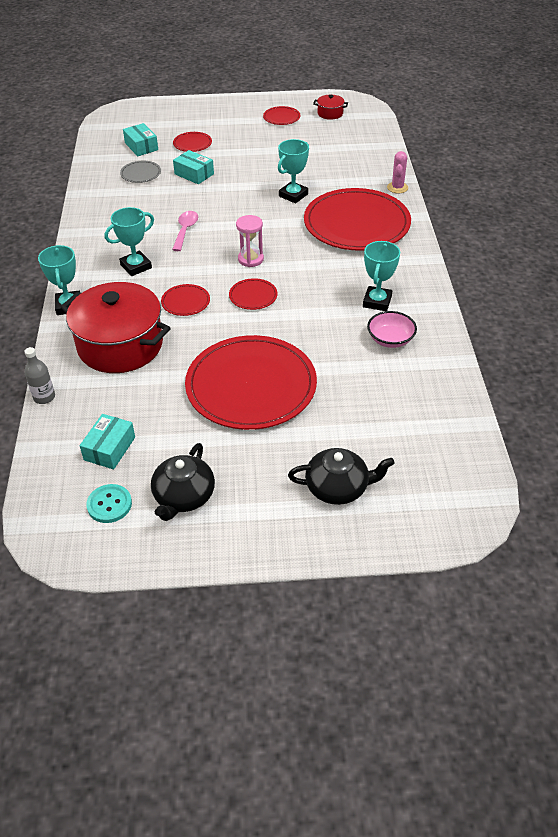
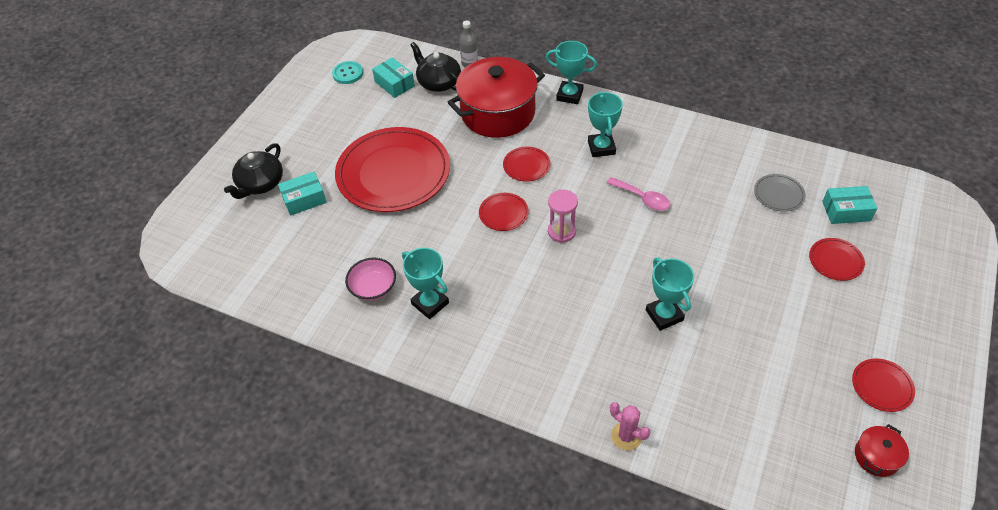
camera: 120 degrees right, 5 degrees up
(183, 496) = (324, 107): black teapot -> black teapot (438, 82)
(194, 174) = (757, 239): turquoise box -> turquoise box (304, 199)
(356, 224) = (571, 351): red plate -> none

